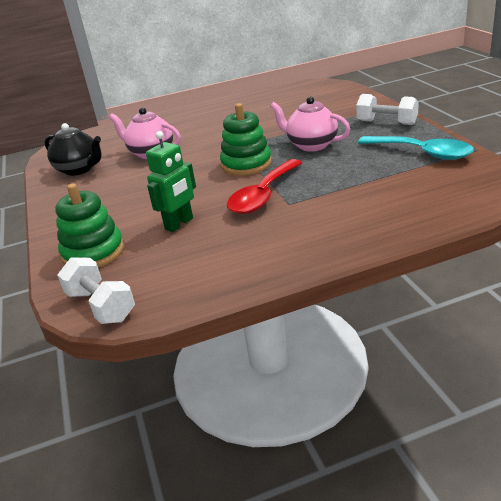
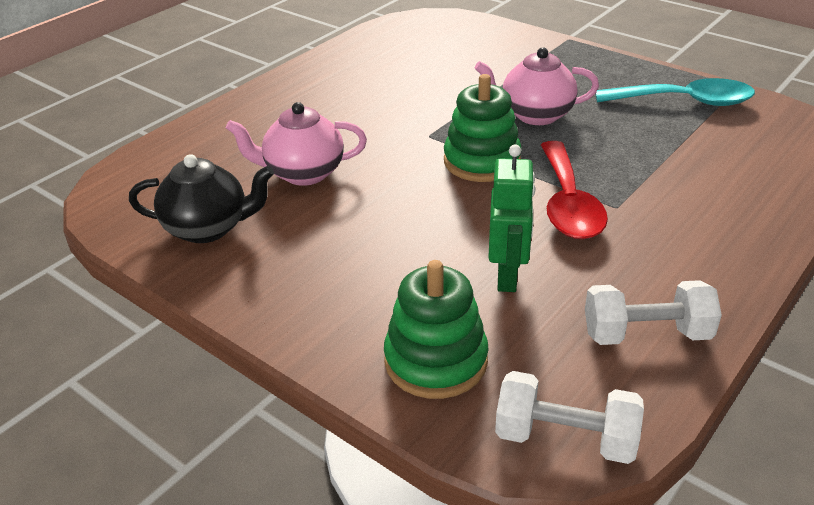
camera: 35 degrees left, 5 degrees up
(386, 123) = (590, 66): white dumbbell -> white dumbbell (646, 334)

